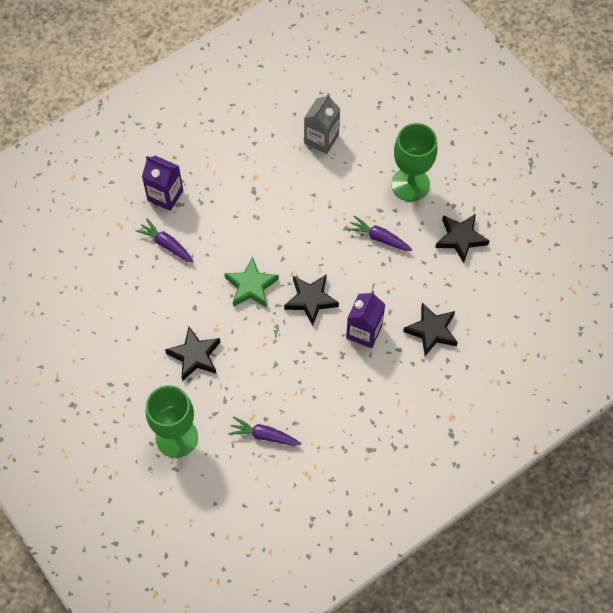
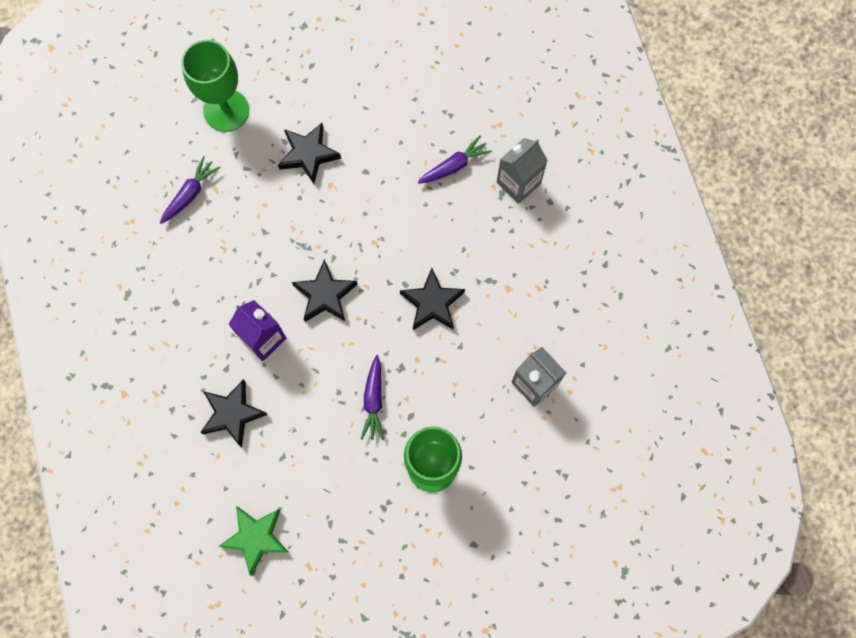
camera: 110 degrees right, 10 degrees up
(165, 195) = (518, 183): purple carton -> grey carton
(251, 286) = (367, 237): green star -> green star (256, 538)
(379, 238) = (373, 400): purple carrot -> purple carrot turned 135 degrees clockwise
(460, 238) = (335, 497): black star -> black star (432, 303)

